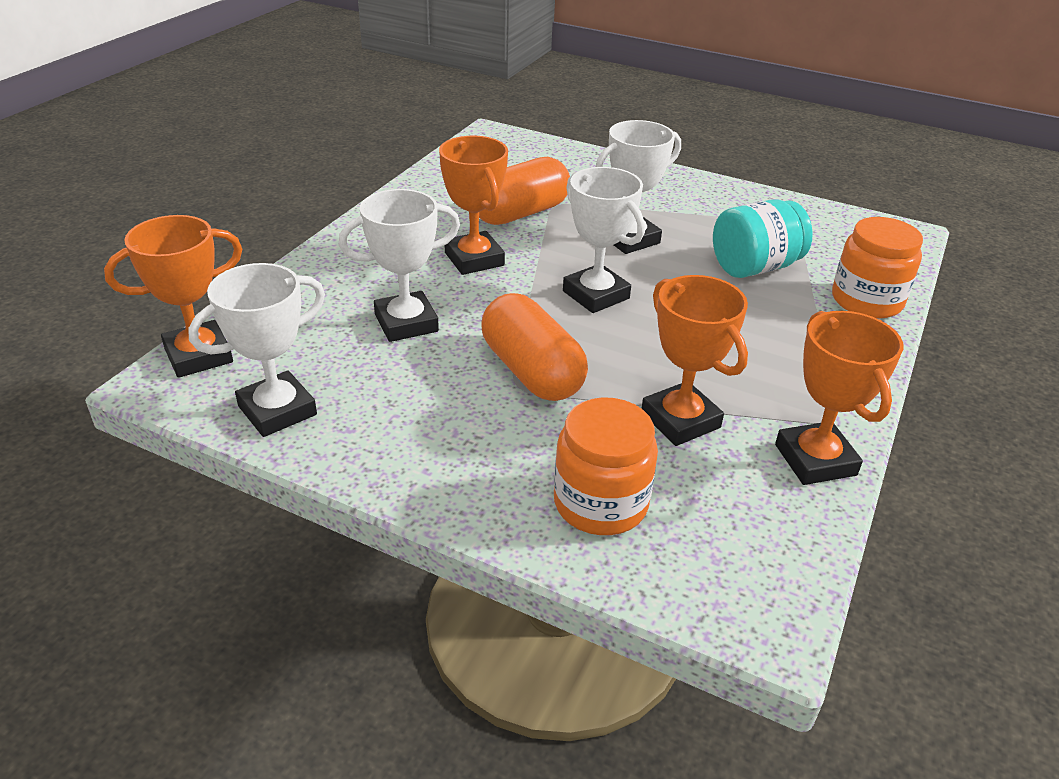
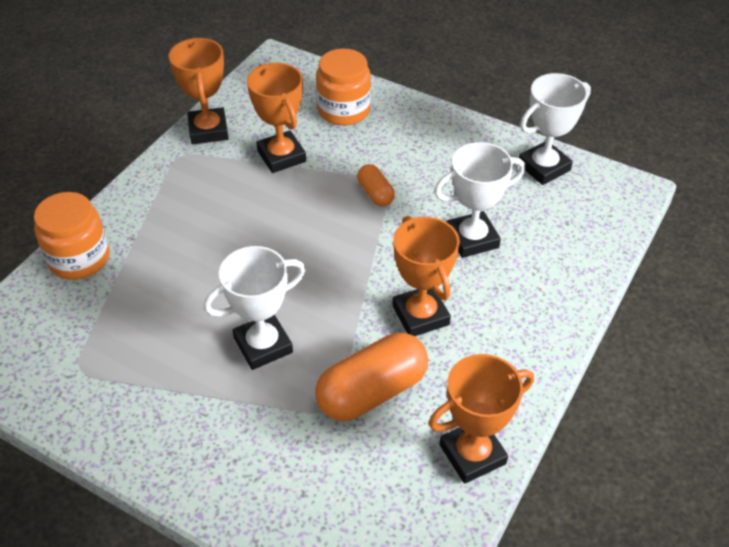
camera: 175 degrees left, 10 degrees up
(198, 355) = (618, 210): orange trophy -> orange trophy (472, 454)
(531, 371) = (375, 193): orange capsule -> orange capsule, size x0.52
(596, 295) = (313, 268): white trophy -> none
(754, 267) = (155, 302): turquoise jar -> none

